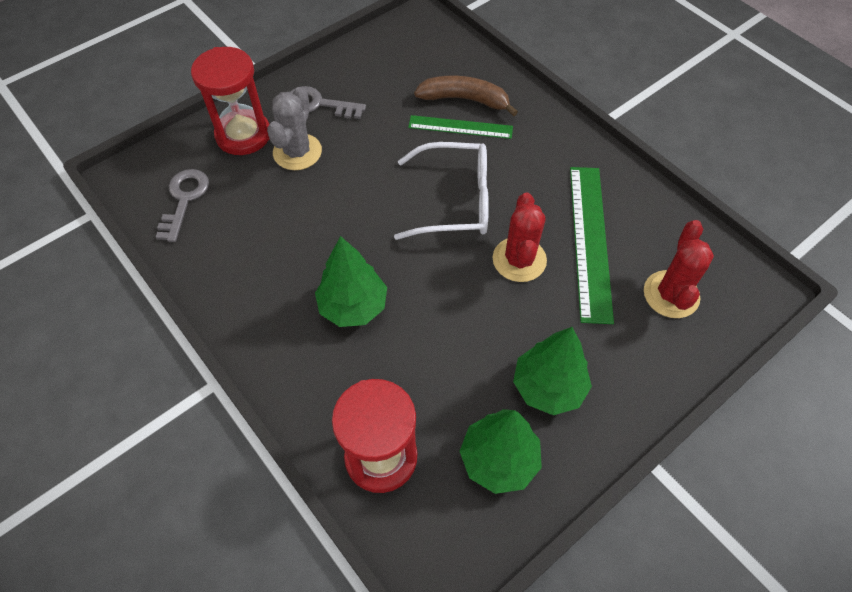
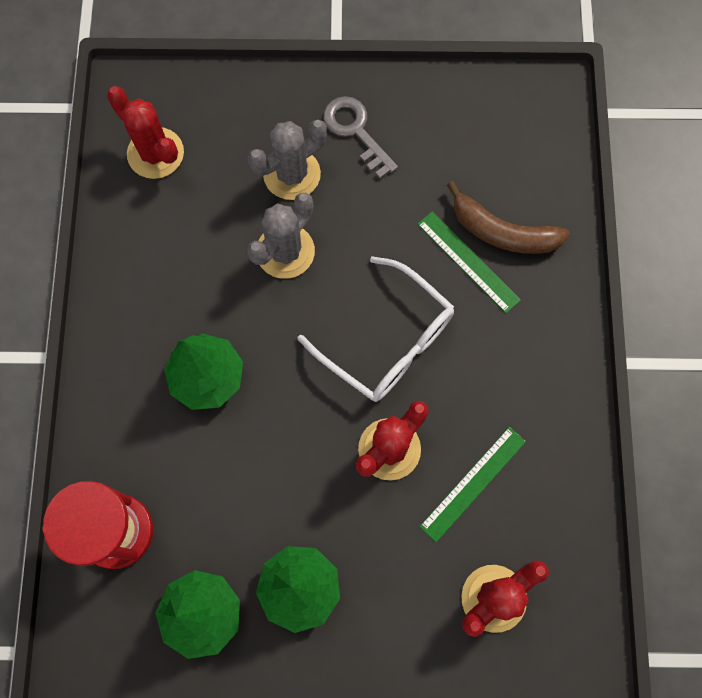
camera: 40 degrees right, 15 degrees up
(184, 200) = (155, 153): grey key -> red cactus
(243, 135) = (259, 117): red hourglass -> none
(335, 197) = (285, 251): none -> grey cactus
(465, 99) = (502, 232): brown banana -> brown banana turned 150 degrees clockwise
(589, 240) = (473, 483): green ruler -> green ruler, size x0.61

